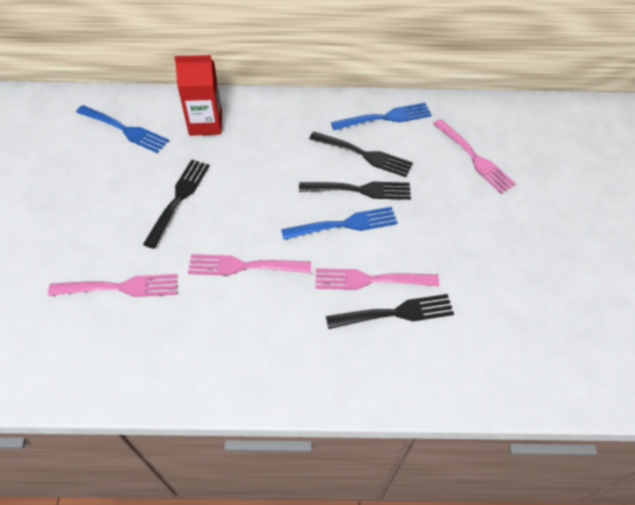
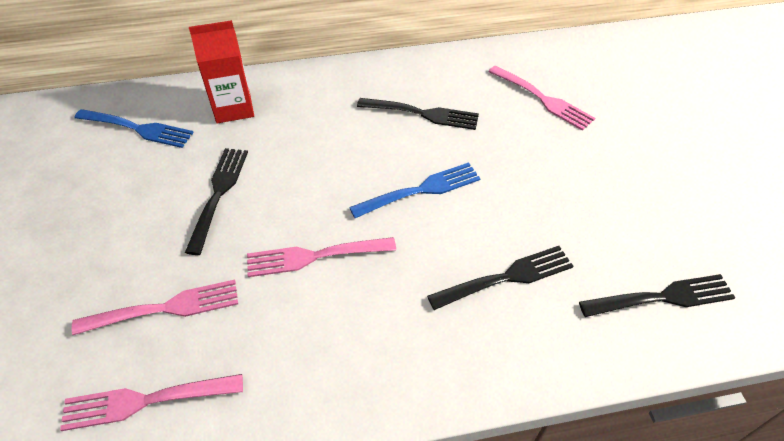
camera: 10 degrees left, 5 degrees down
(360, 190) = (428, 151): black fork -> black fork (662, 297)
(370, 280) = (467, 246): pink fork -> pink fork (146, 401)
(385, 118) = (435, 73): blue fork -> none

